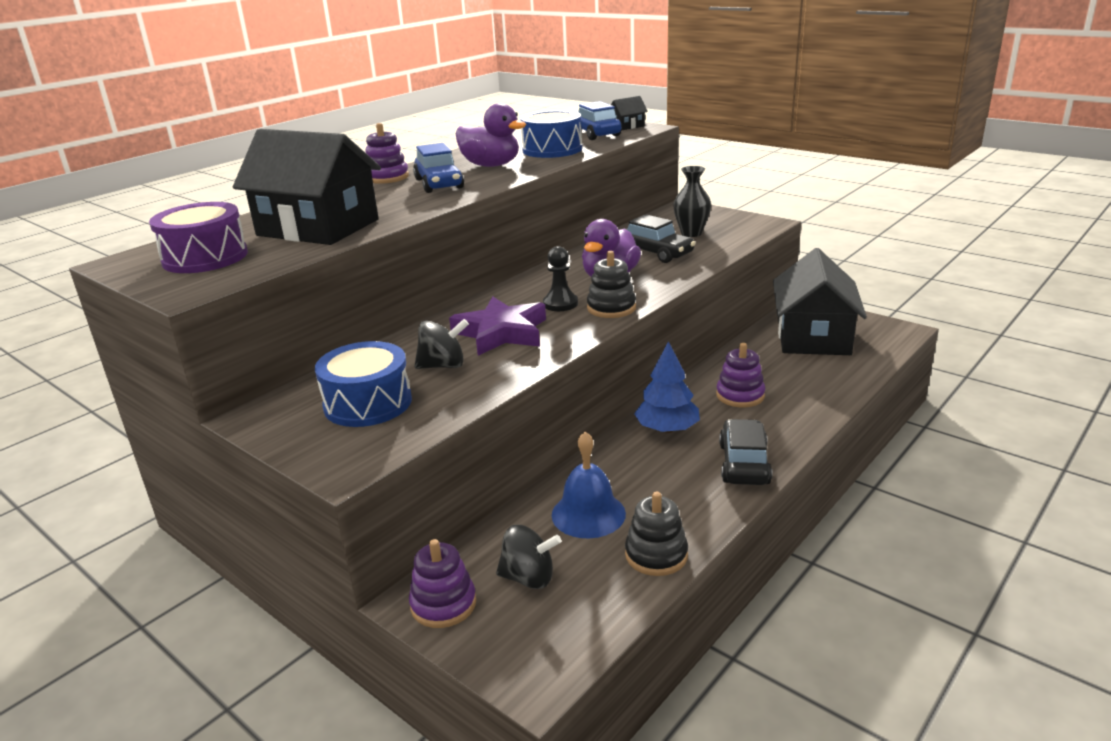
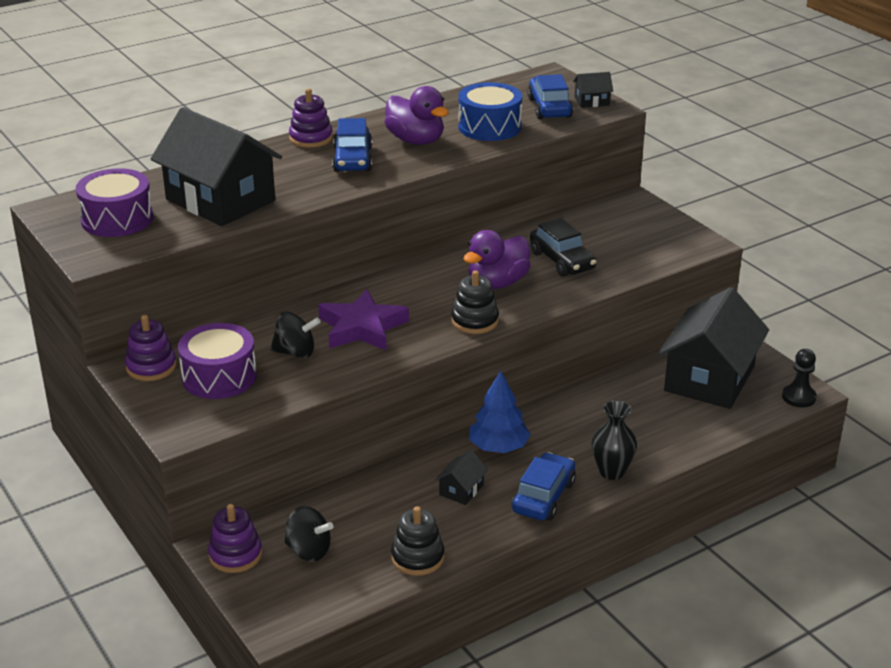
camera: 15 degrees right, 5 degrees up
(368, 403) = (219, 377): blue drum -> purple drum
(560, 304) = (432, 306): black pawn -> black pawn (798, 397)
(588, 514) = (384, 510): blue bell -> none
(657, 476) = (461, 490): none -> black house
(691, 233) = (616, 241): black vase -> black vase (612, 472)
(740, 395) = (589, 428): purple stacking toy -> purple stacking toy (151, 367)
(744, 464) = (543, 497): black car -> blue car

